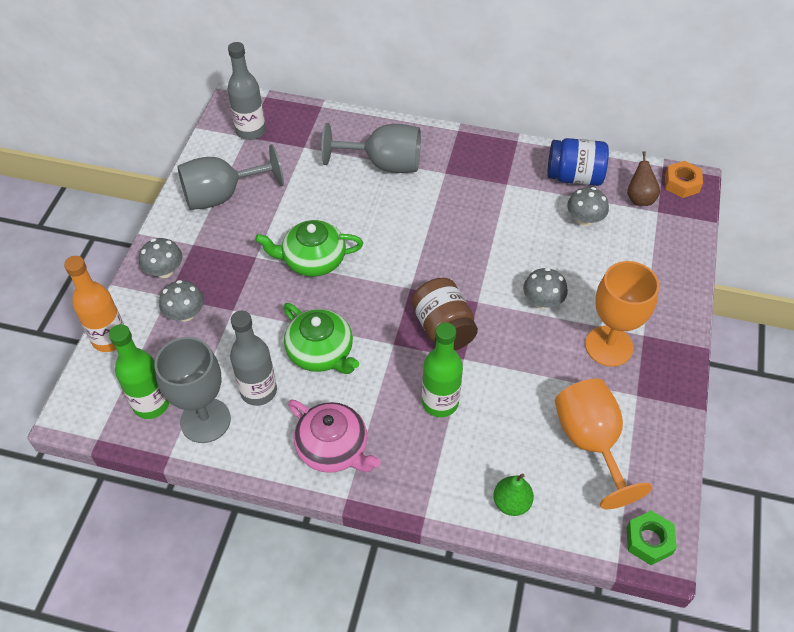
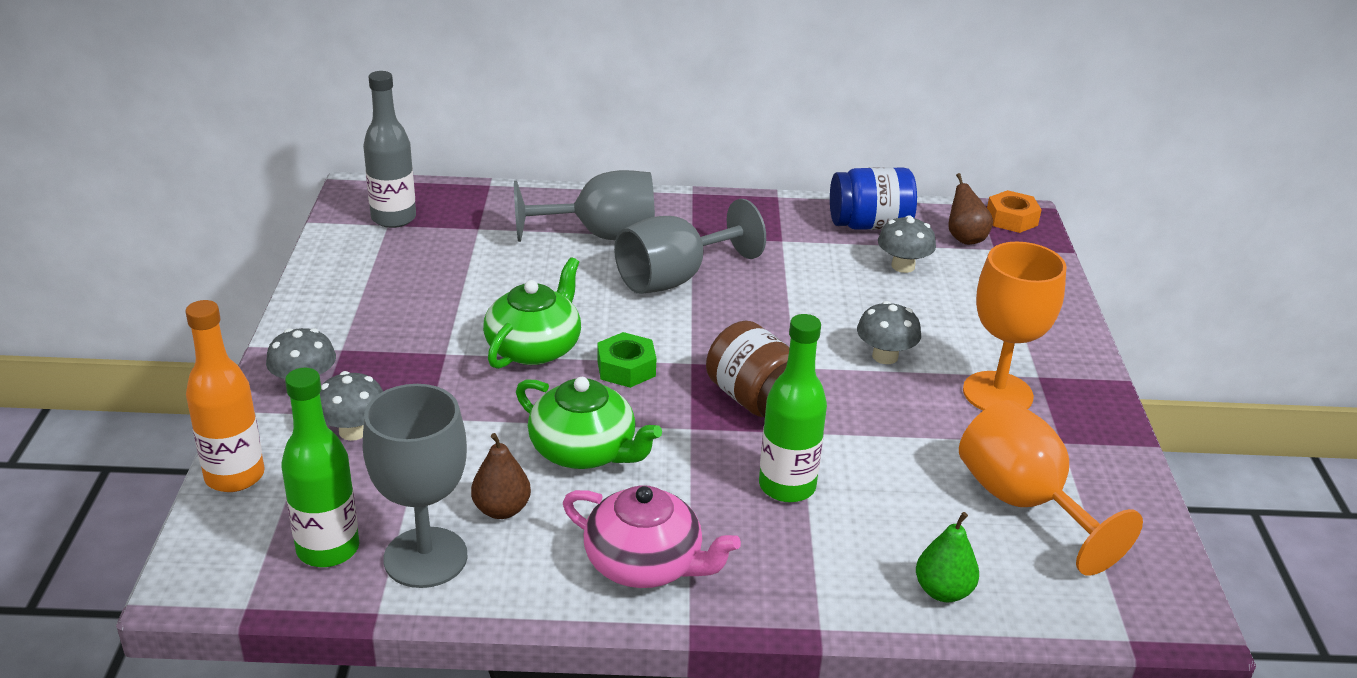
camera: 15 degrees left, 20 degrees down
(222, 195) = (371, 290): grey goblet -> grey goblet (674, 278)
(258, 391) = (501, 509): grey bottle -> brown pear
(313, 260) = (534, 347): green teapot -> green teapot turned 135 degrees clockwise
(649, 541) = (1160, 606): green nut -> green nut (626, 368)

